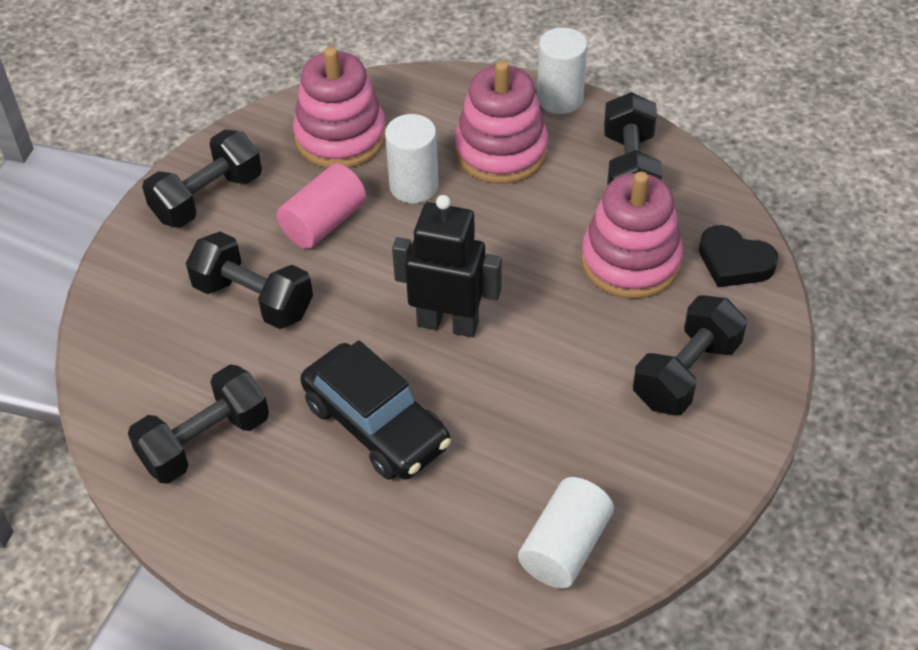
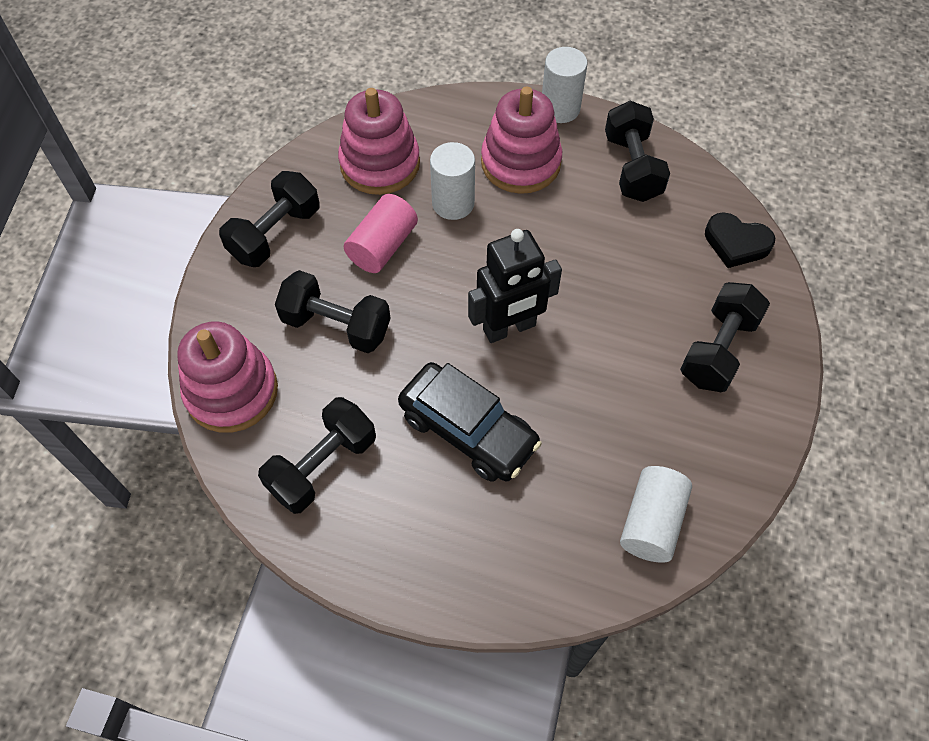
camera: 10 degrees left, 10 degrees up
(448, 323) = (509, 328): black robot -> black robot turned 150 degrees clockwise
(630, 261) = (651, 252): pink stacking toy -> pink stacking toy (232, 391)

